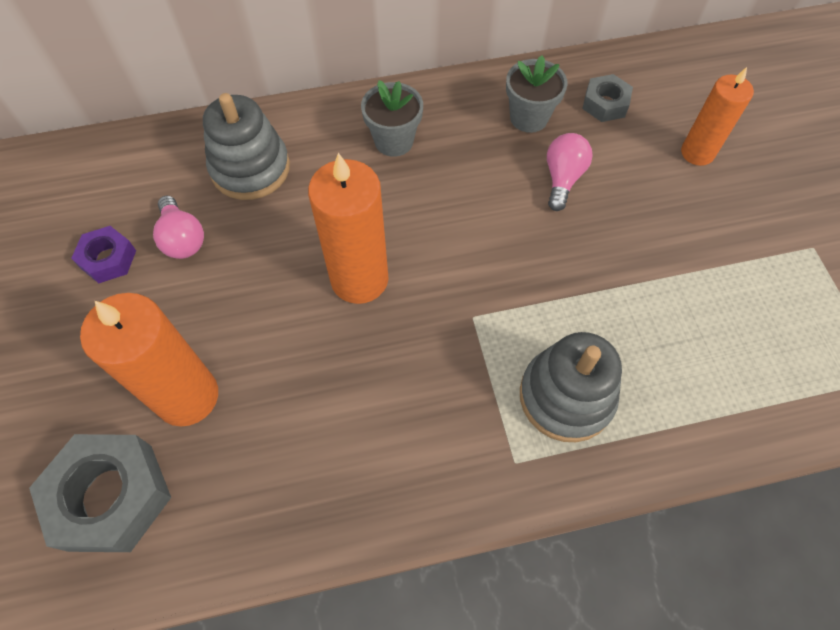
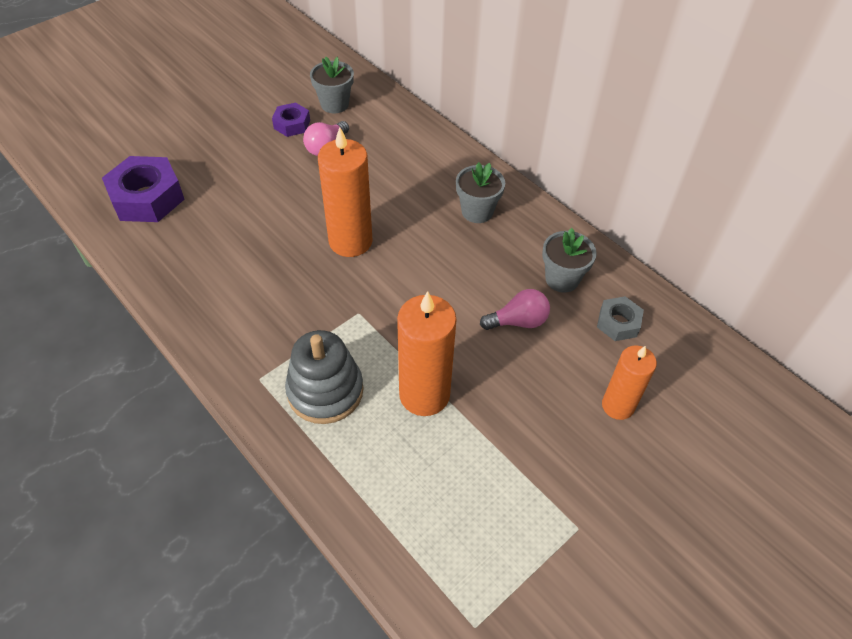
camera: 60 degrees right, 10 degrees down
(110, 197) = (334, 104): none -> grey flower pot
(111, 497) = (147, 198): grey nut -> purple nut
(187, 396) = (222, 199): orange candle -> orange candle (424, 394)
(250, 168) = (400, 152): grey stacking toy -> none

